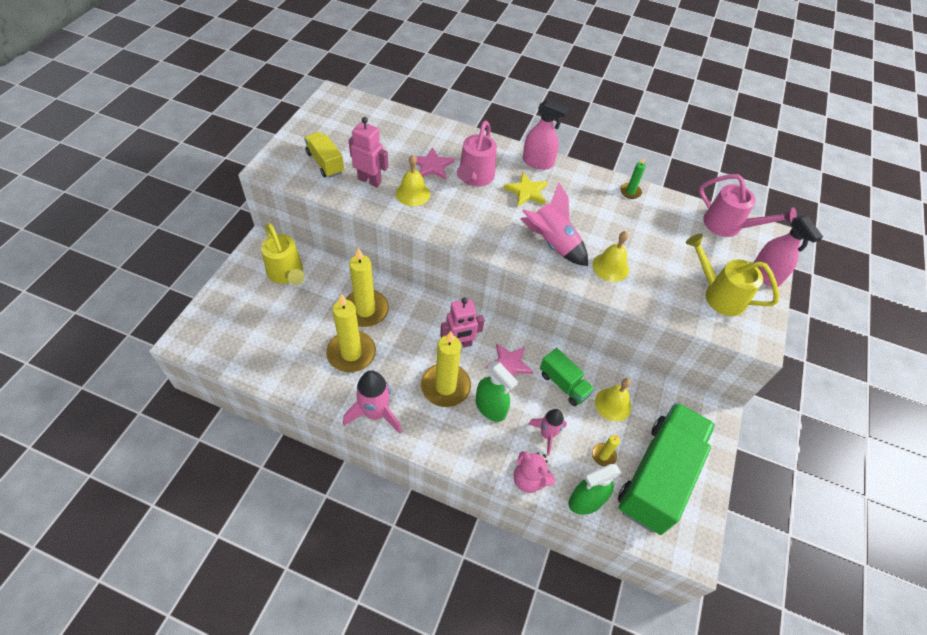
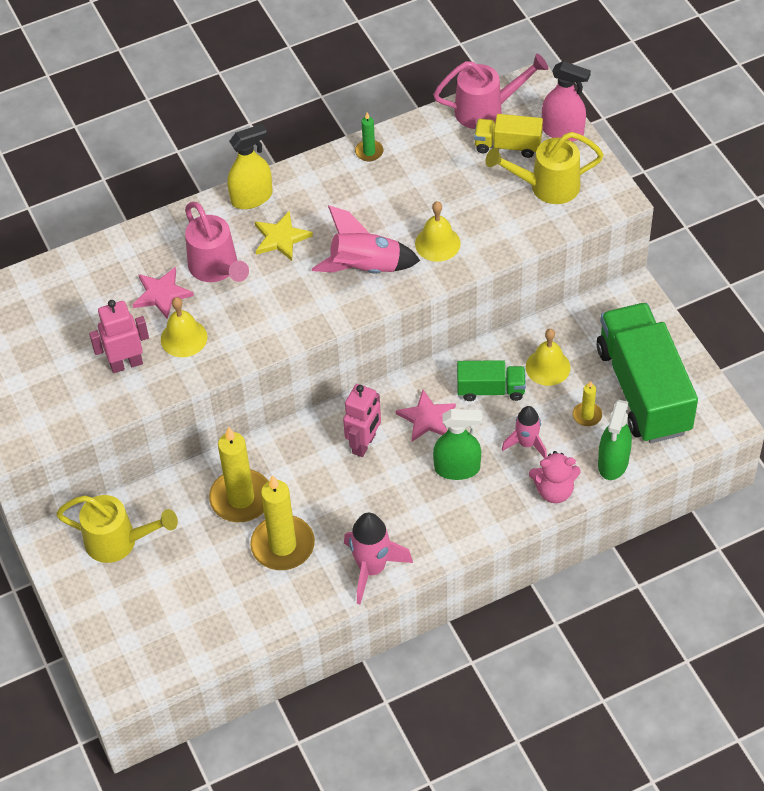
camera: 40 degrees left, 0 degrees up
(325, 163) = (58, 388): yellow truck -> yellow truck (508, 146)
(445, 386) = (399, 489): yellow candle -> none
(537, 162) = (252, 198): pink spray bottle -> yellow spray bottle

